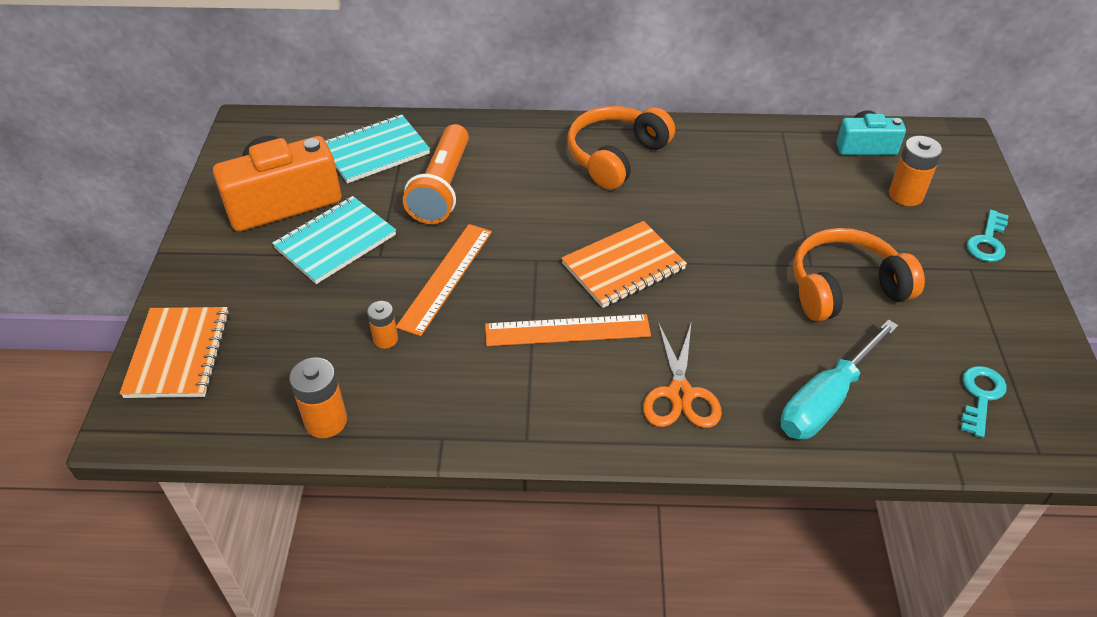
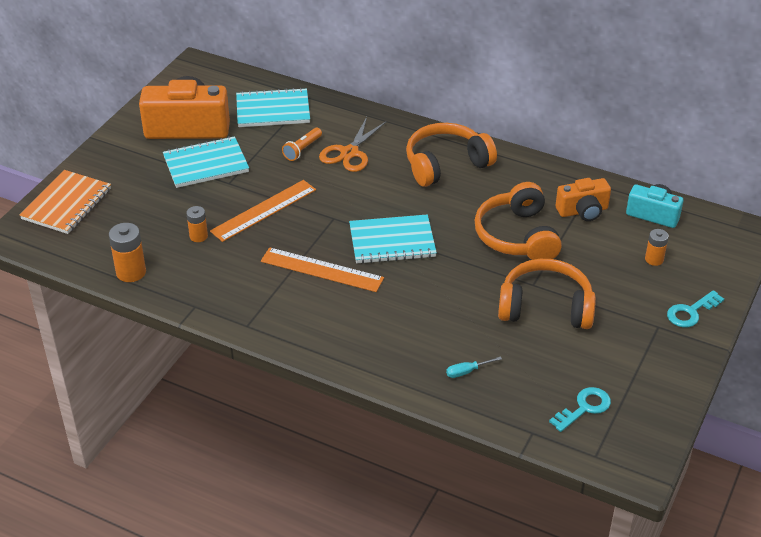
camera: 25 degrees right, 5 degrees down
(442, 188) = (302, 149): orange flashlight -> orange flashlight, size x0.50
(623, 266) = (392, 241): orange notebook -> turquoise notebook
(680, 394) = (368, 333): orange scissors -> orange scissors (349, 153)
(752, 215) = (517, 236): none -> orange headphones
(795, 165) = (583, 211): none -> orange camera
(825, 401) = (466, 372): turquoise screwdriver -> turquoise screwdriver, size x0.40
(905, 195) = (654, 259): orange battery -> orange battery, size x0.63

